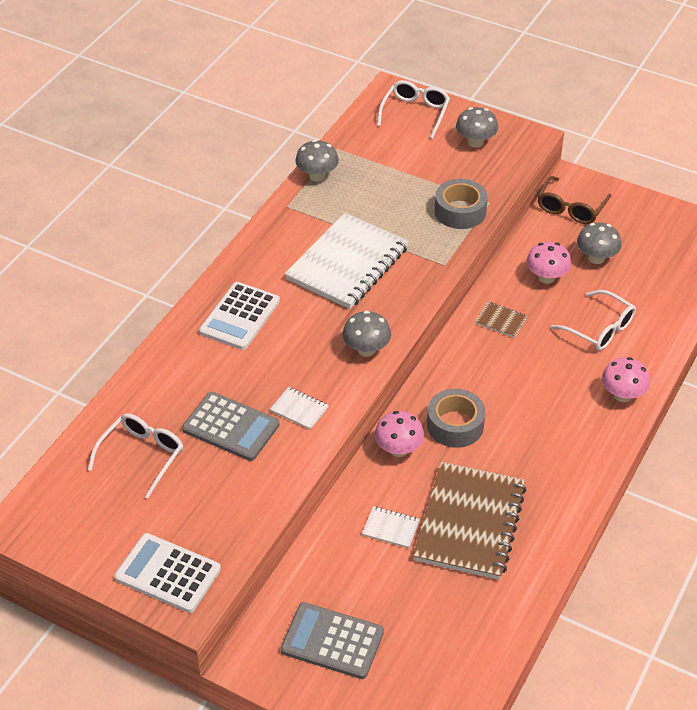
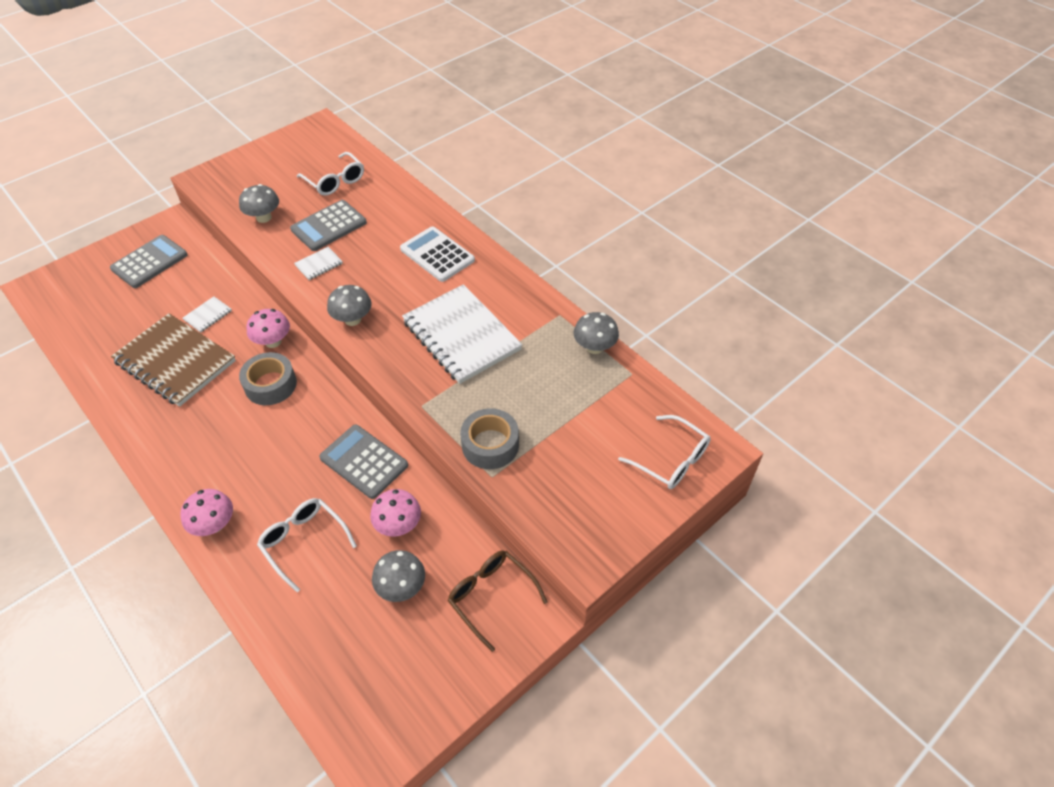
camera: 110 degrees right, 5 degrees up
(168, 573) = (232, 175): white calculator -> none
(475, 142) = (598, 500): grey mushroom -> grey mushroom (264, 217)
(501, 321) = (364, 462): brown notebook -> grey calculator
(599, 328) = (304, 542): white glasses -> white glasses turned 75 degrees clockwise

